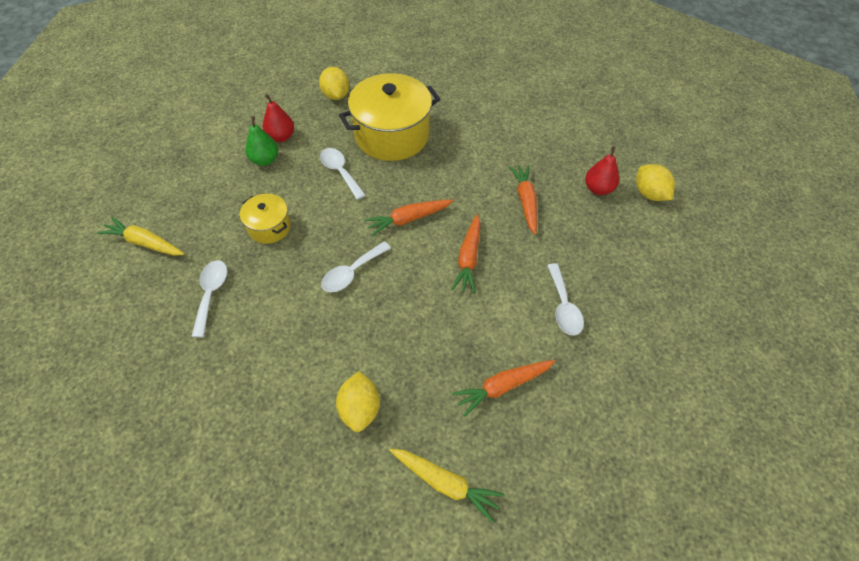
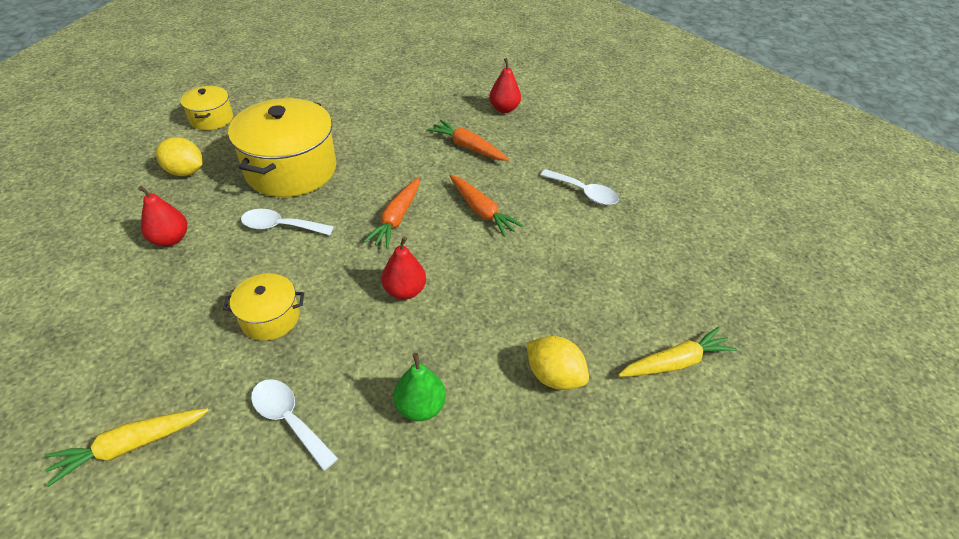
camera: 50 degrees left, 10 degrees down
(265, 160) = (180, 269): green pear -> green pear (420, 406)
(351, 273) = (405, 291): white spoon -> red pear
(391, 65) = (211, 119): none -> yellow pot
(502, 386) = (620, 270): orange carrot -> none
(649, 194) = (538, 92): yellow lemon -> none

